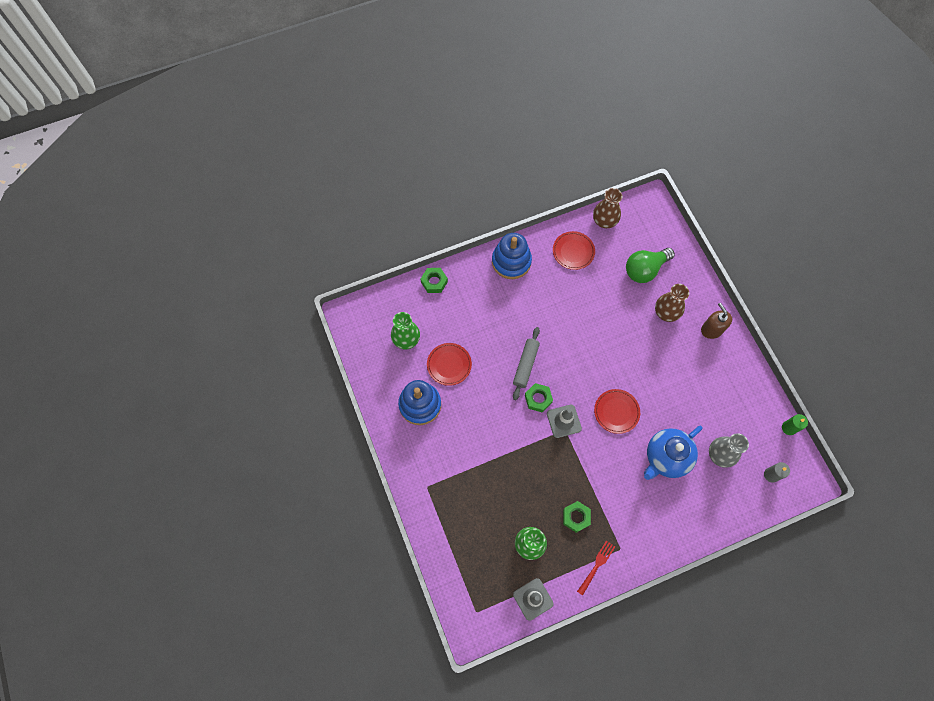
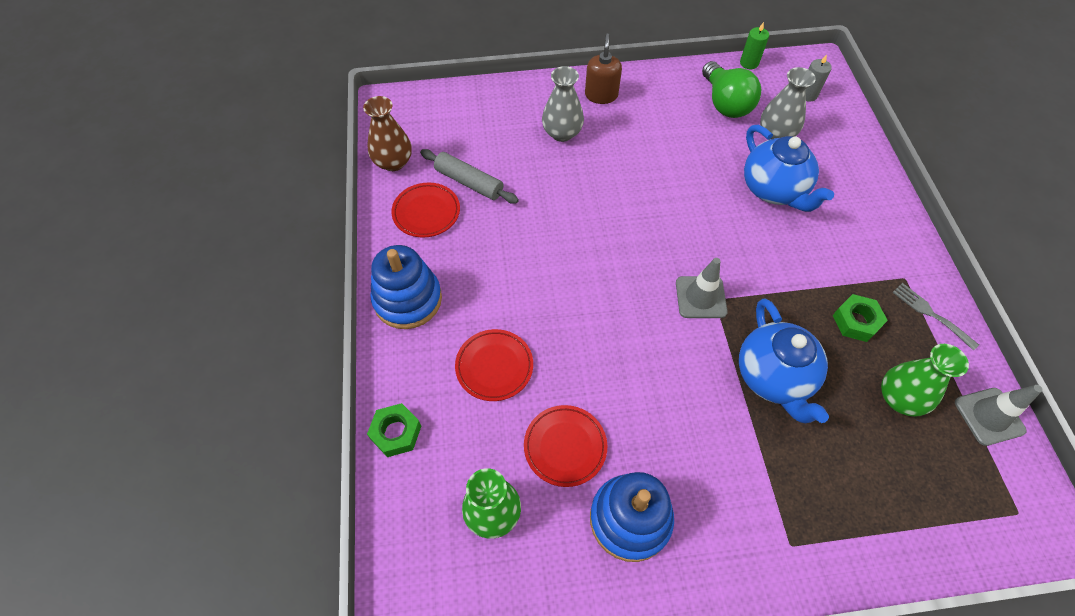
camera: 75 degrees left, 10 degrees down
(521, 469) = (773, 377): none -> blue teapot
(526, 365) = (596, 325): grey rolling pin -> grey rolling pin (469, 182)
(538, 399) = (657, 323): green nut -> none
(597, 565) = (931, 314): red fork -> grey fork
(616, 412) = (697, 228): red plate -> red plate (494, 366)
(645, 270) = (490, 138): green light bulb -> green light bulb (725, 103)
(666, 312) = (562, 133): brown vase -> grey vase
(711, 329) = (601, 95): brown soap dispenser -> brown soap dispenser turned 105 degrees clockwise

